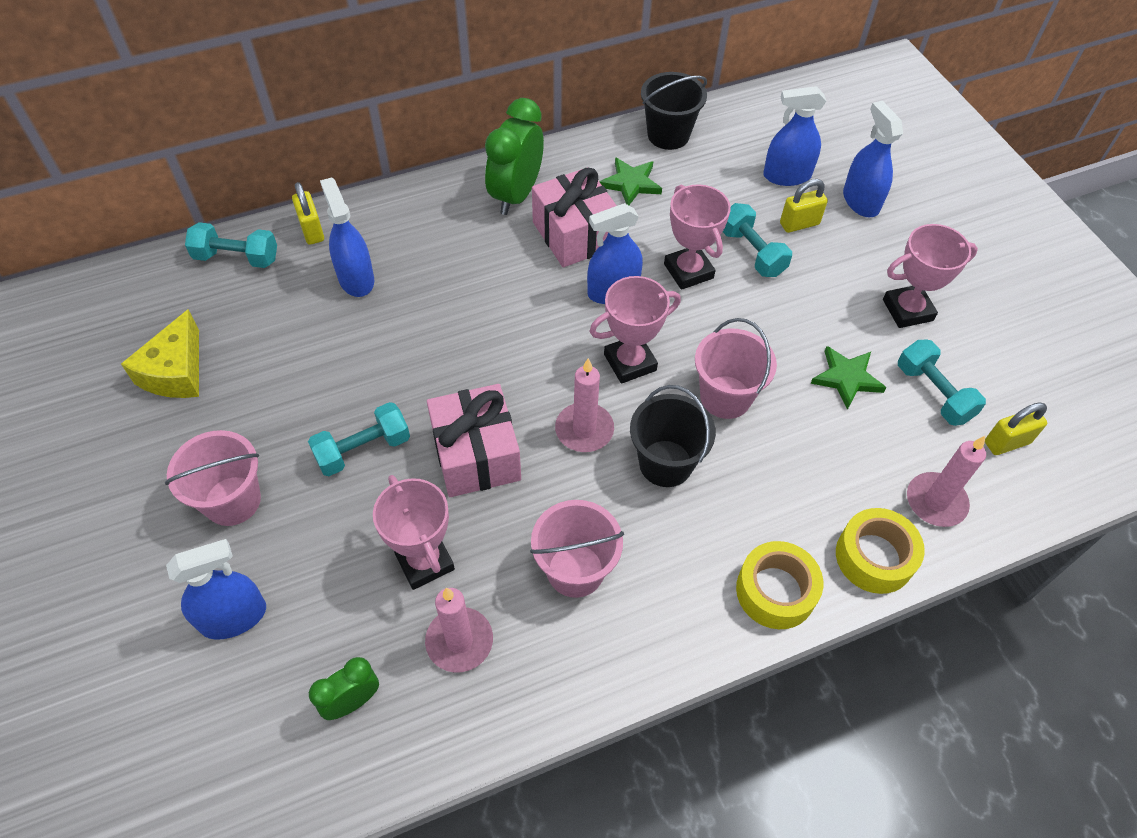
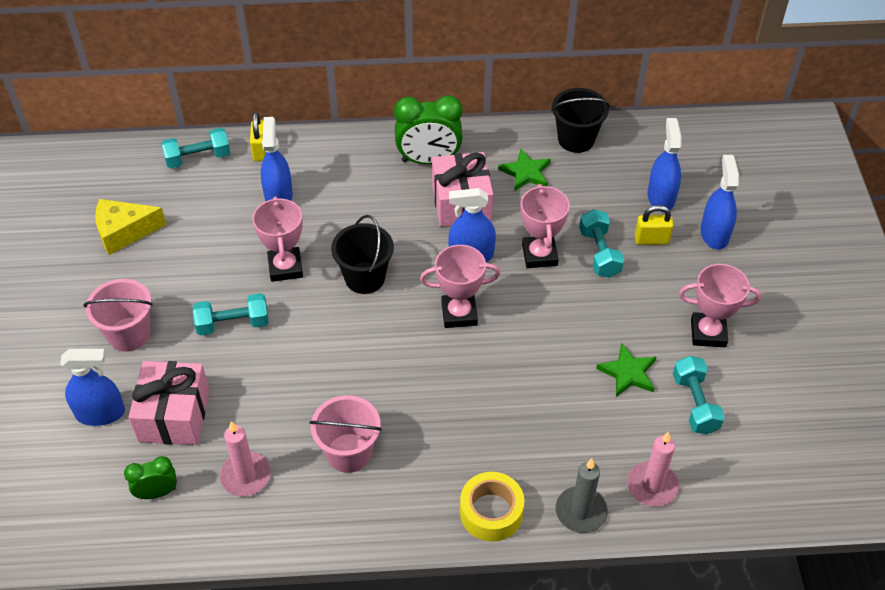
camera: 20 degrees right, 5 degrees down
(176, 372) = (124, 232): yellow cheese -> yellow cheese turned 45 degrees clockwise
(237, 258) = (198, 158): turquoise dumbbell -> turquoise dumbbell turned 45 degrees counterclockwise
(424, 561) = (244, 414): pink trophy -> pink trophy (285, 267)
(476, 455) = (312, 350): pink gift -> pink gift (174, 415)
(516, 195) = (428, 160): green clock -> green clock turned 135 degrees counterclockwise
(584, 430) = (401, 354): pink candle -> none
(665, 463) = (451, 396): black bucket -> black bucket (365, 278)
(725, 397) = (522, 360): pink bucket -> none
(787, 176) = (661, 197): blue spray bottle -> blue spray bottle turned 75 degrees clockwise
(874, 557) = (581, 511): yellow tape -> grey candle
(1006, 442) = (736, 459): yellow padlock -> none

